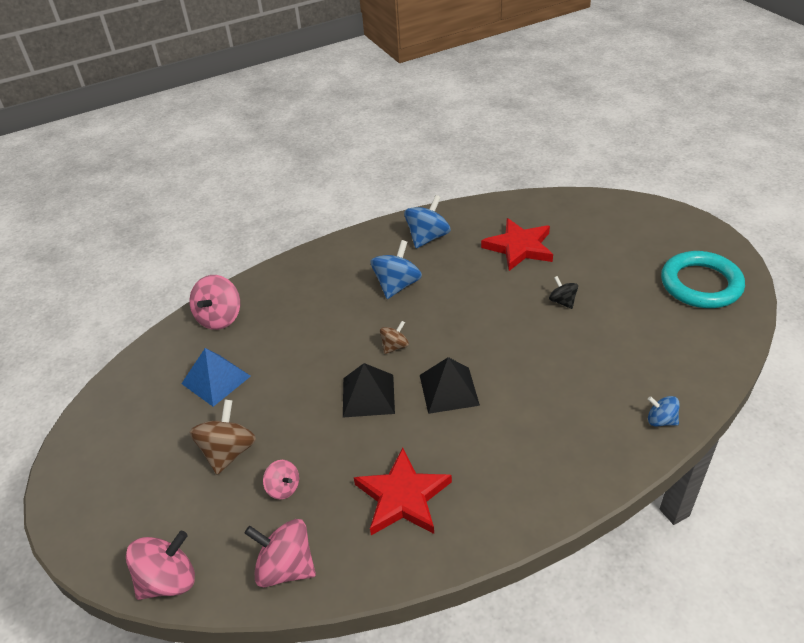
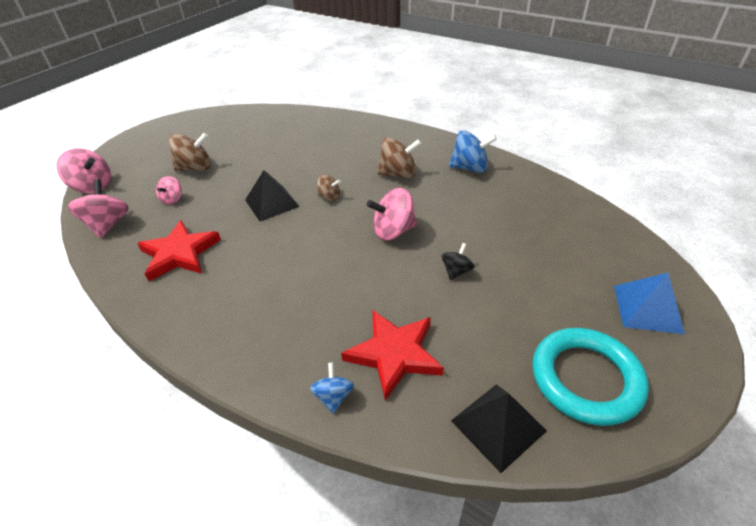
camera: 60 degrees right, 0 degrees up
(216, 379) = (254, 140): blue pyramid -> blue pyramid (648, 309)
(220, 318) = (309, 120): pink spinning top -> pink spinning top (393, 231)
(397, 285) = (398, 174): blue spinning top -> brown spinning top
(449, 390) = (298, 239): black pyramid -> black pyramid (498, 425)
(519, 247) = (508, 220): red star -> red star (394, 354)

